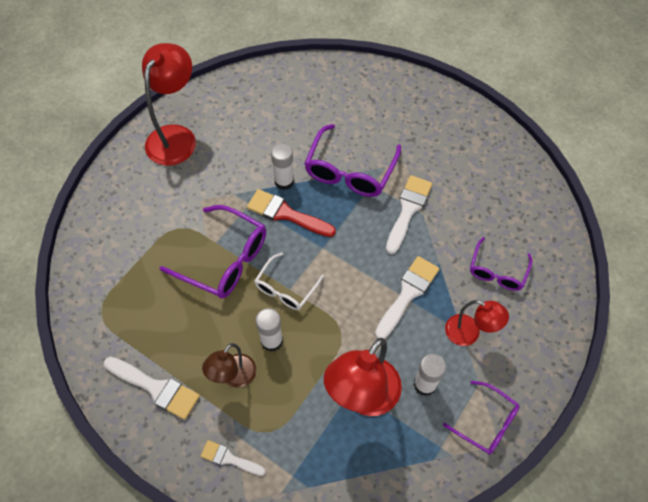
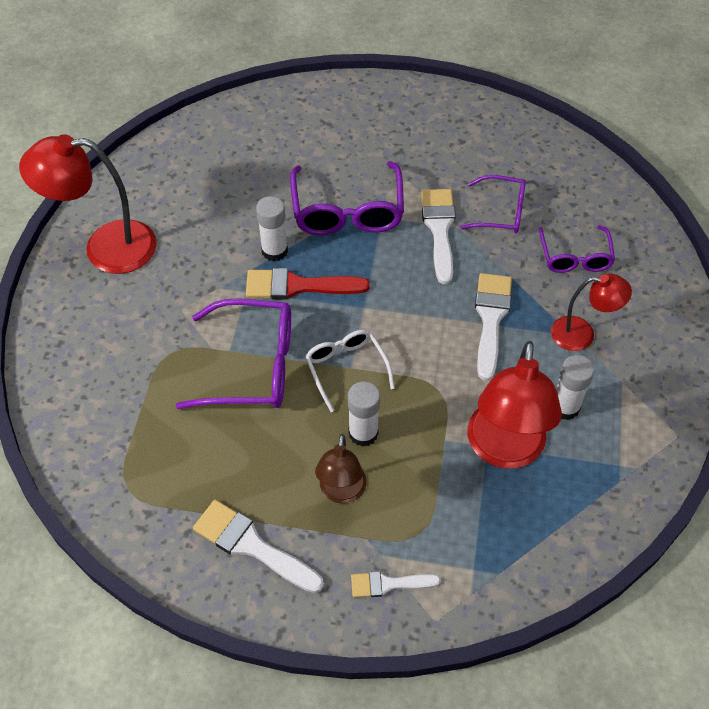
camera: 25 degrees left, 5 degrees down
(156, 388) = (251, 545): white brush -> white brush turned 150 degrees counterclockwise
(176, 136) = (105, 248): red lamp -> red lamp turned 90 degrees counterclockwise
(286, 288) = (346, 369): white glasses -> white glasses turned 150 degrees clockwise
(486, 423) = (653, 419): purple glasses -> purple glasses (501, 212)

